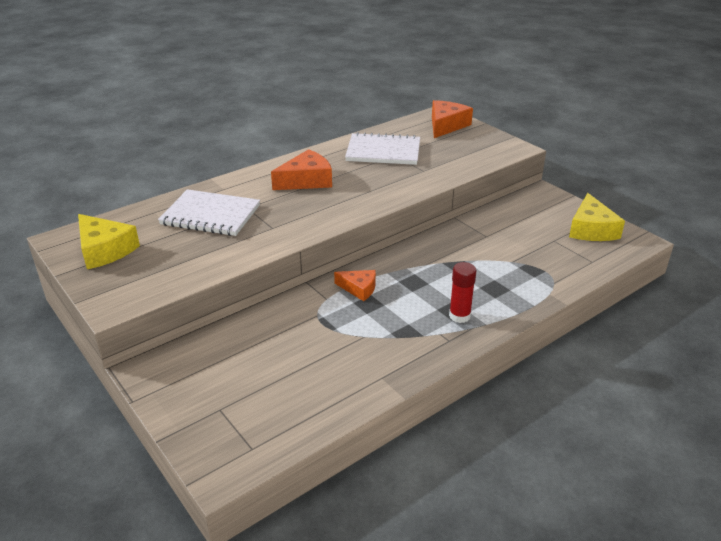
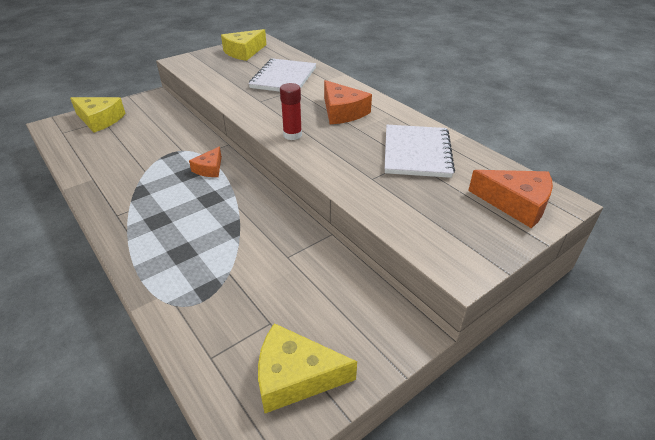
camera: 90 degrees right, 5 degrees up
(217, 413) = (100, 120): none -> yellow cheese
(459, 316) = (147, 224): red glue stick -> red glue stick (292, 135)

